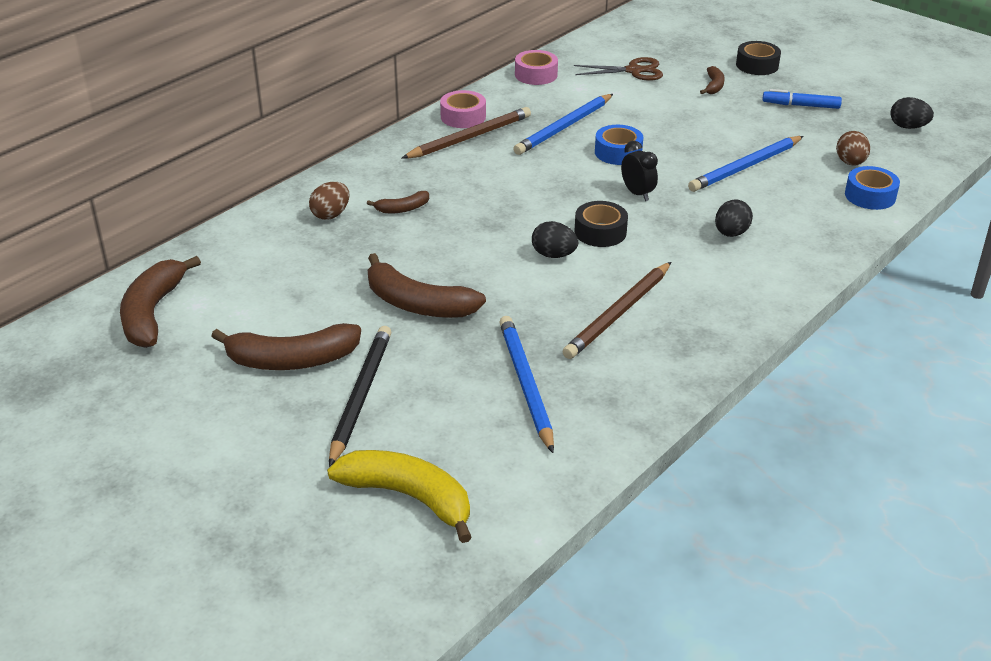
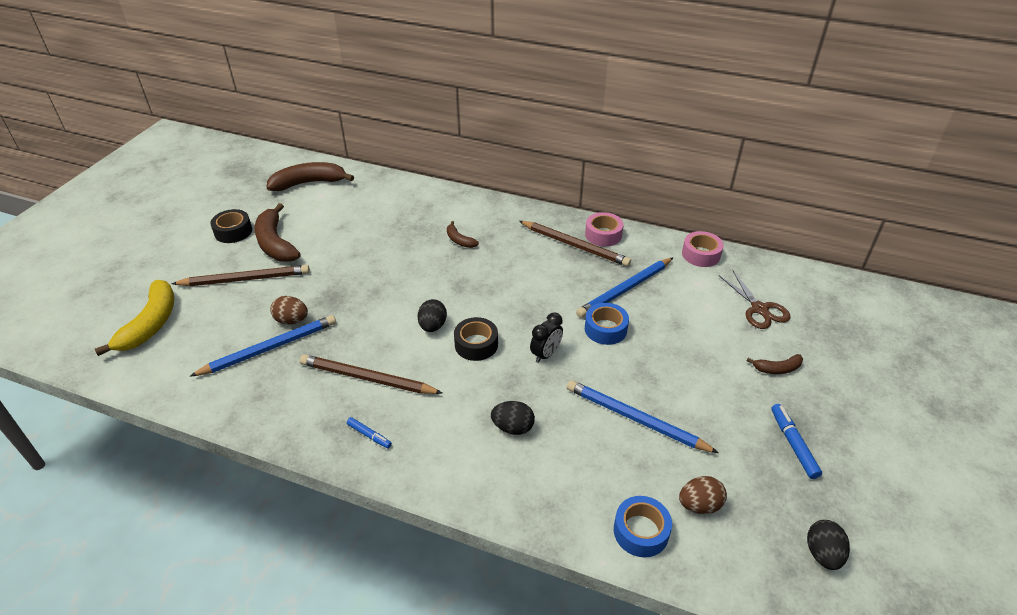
camera: 70 degrees right, 5 degrees up
(331, 214) = (437, 213): brown egg -> brown egg (292, 320)
(360, 396) = (245, 279): black pencil -> brown pencil
(418, 304) = (348, 276): brown banana -> none
(564, 127) = (625, 290): blue pencil -> blue pencil turned 60 degrees counterclockwise
(708, 324) = (369, 435): none -> blue marker
(757, 65) = (852, 394): black tape -> black tape (233, 231)

